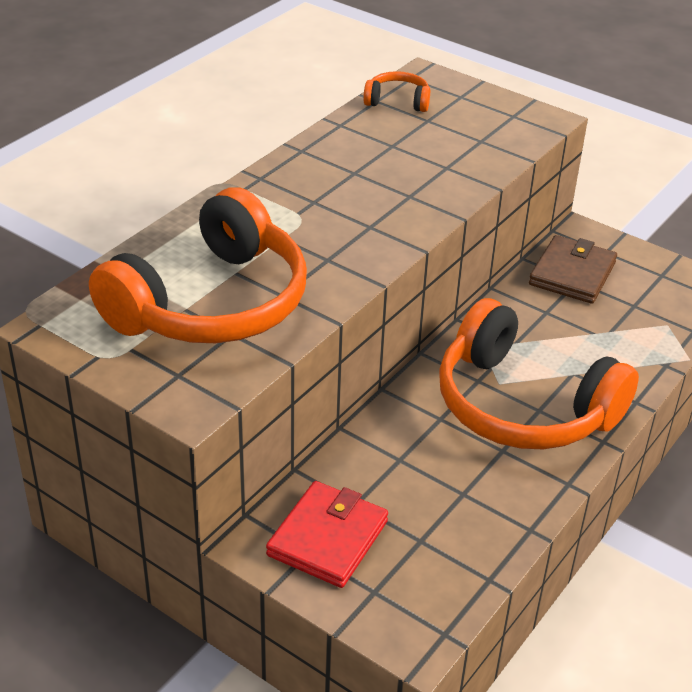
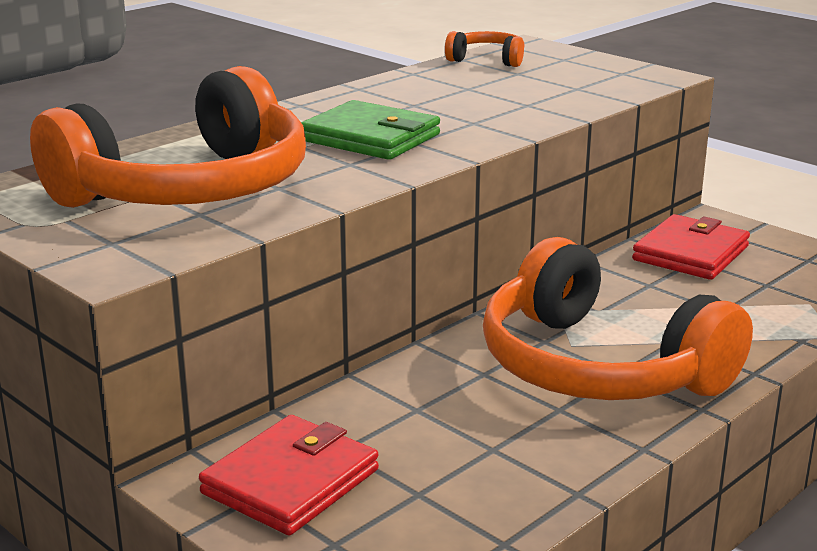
camera: 10 degrees right, 15 degrees down
(333, 223) = (370, 138): none -> green wallet
(572, 274) = (691, 253): brown wallet -> red wallet

